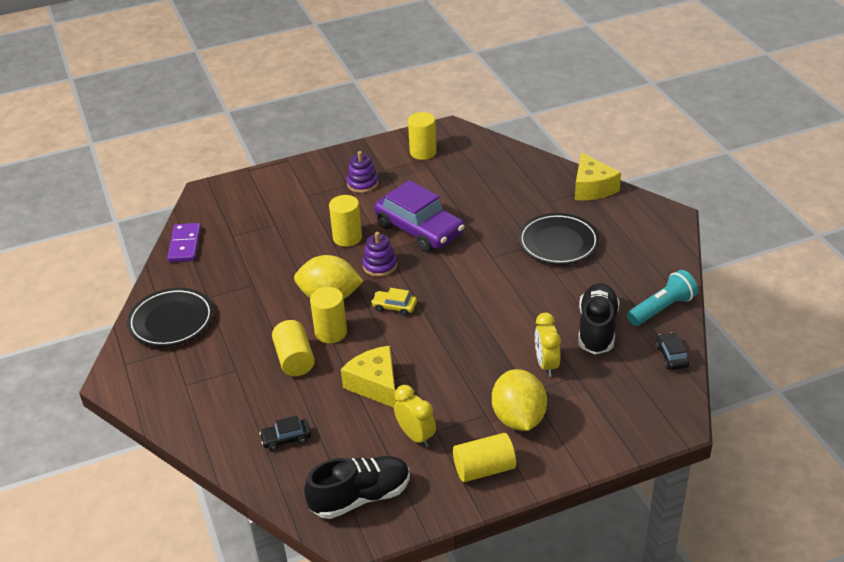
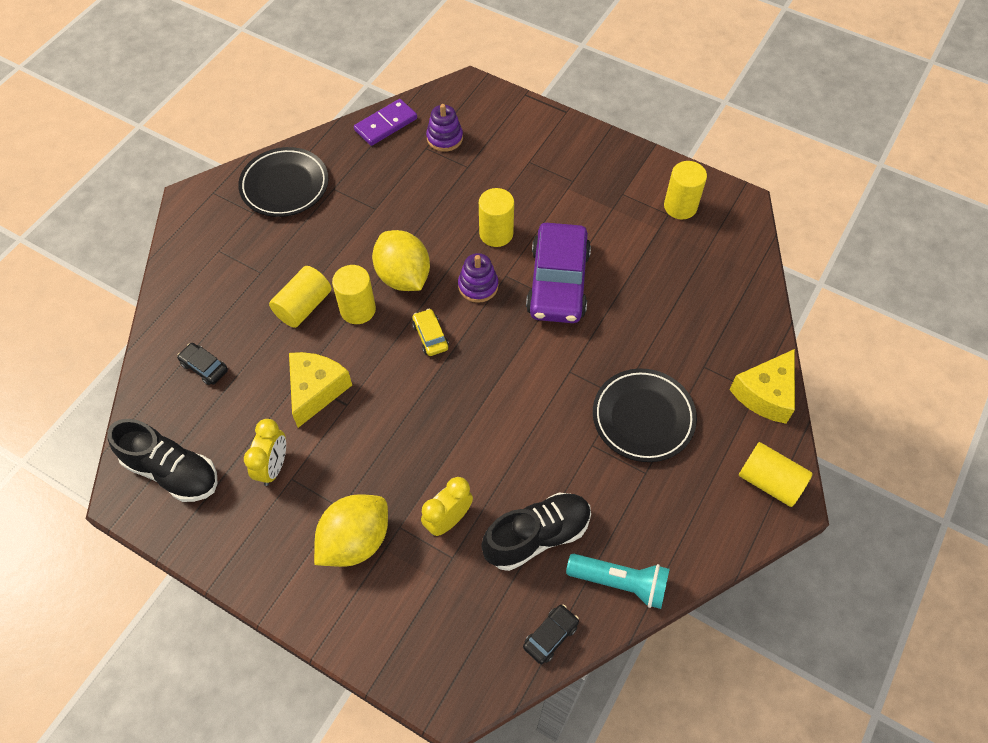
camera: 50 degrees right, 20 degrees up
(362, 184) = (585, 191): purple stacking toy -> purple stacking toy (444, 138)
(484, 469) = (269, 552): yellow cylinder -> yellow cylinder (769, 482)

